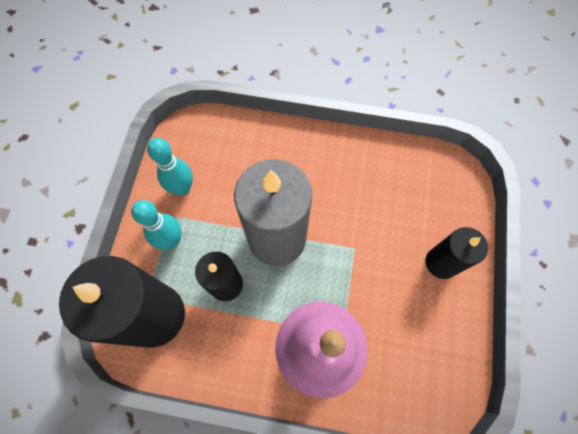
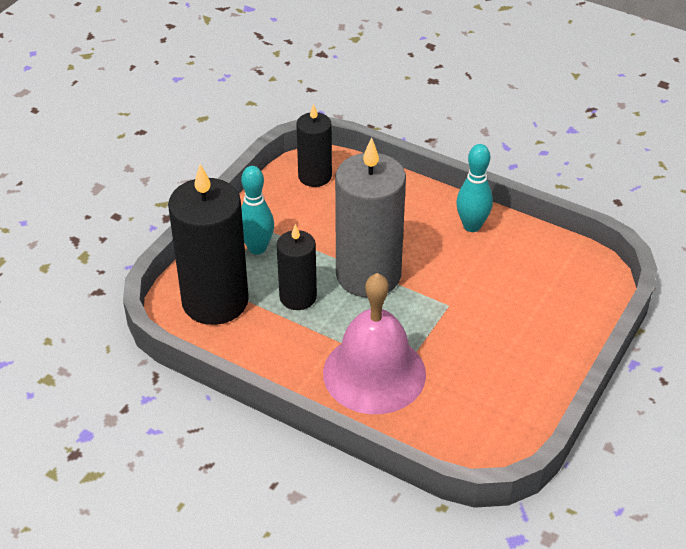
camera: 20 degrees right, 25 degrees down
(182, 188) = (287, 209): turquoise bowling pin -> turquoise bowling pin (472, 226)
(441, 263) = (540, 342): black candle -> black candle (315, 176)

